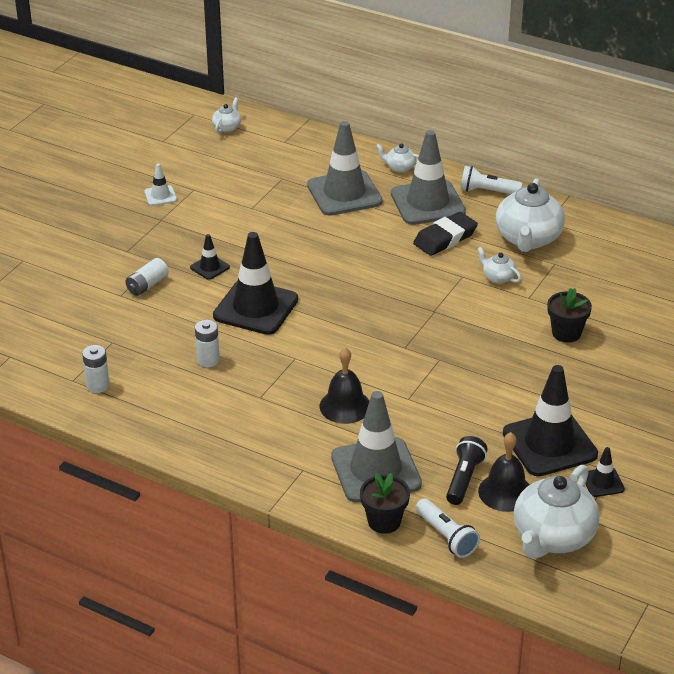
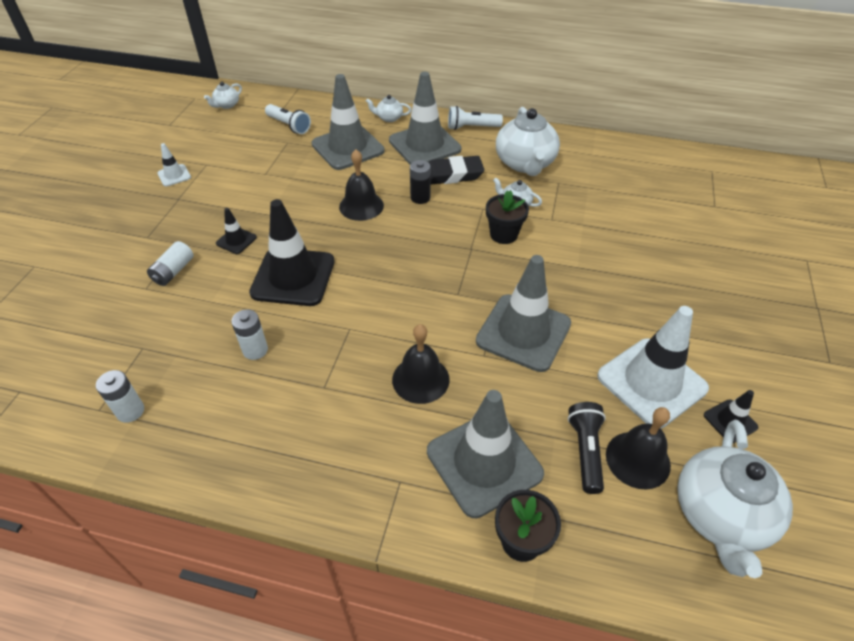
camera: 15 degrees left, 10 degrees up
(227, 127) = (227, 105): white teapot -> white teapot turned 150 degrees counterclockwise
(339, 254) = (361, 206): none -> black bell
(402, 256) = (420, 198): none -> black battery
(445, 238) = (452, 175): black eraser -> black eraser turned 45 degrees clockwise
(446, 537) = (603, 546): white flashlight -> white flashlight (289, 126)
(452, 388) = (523, 332): none -> grey traffic cone
(549, 444) = (651, 382): black traffic cone -> white traffic cone
(566, 333) = (603, 249): black flower pot -> black flower pot (503, 234)

